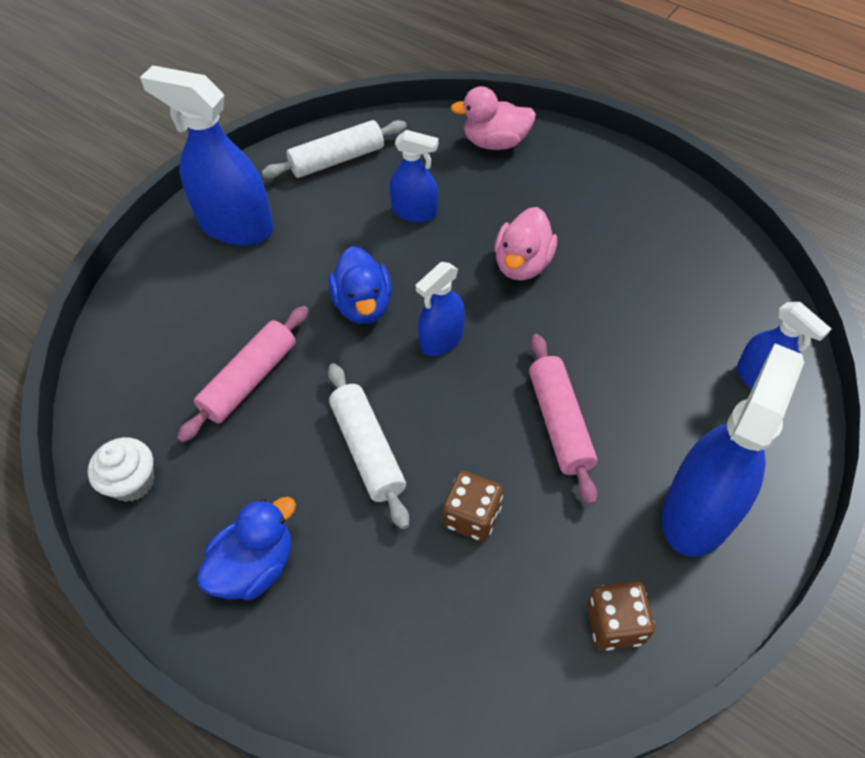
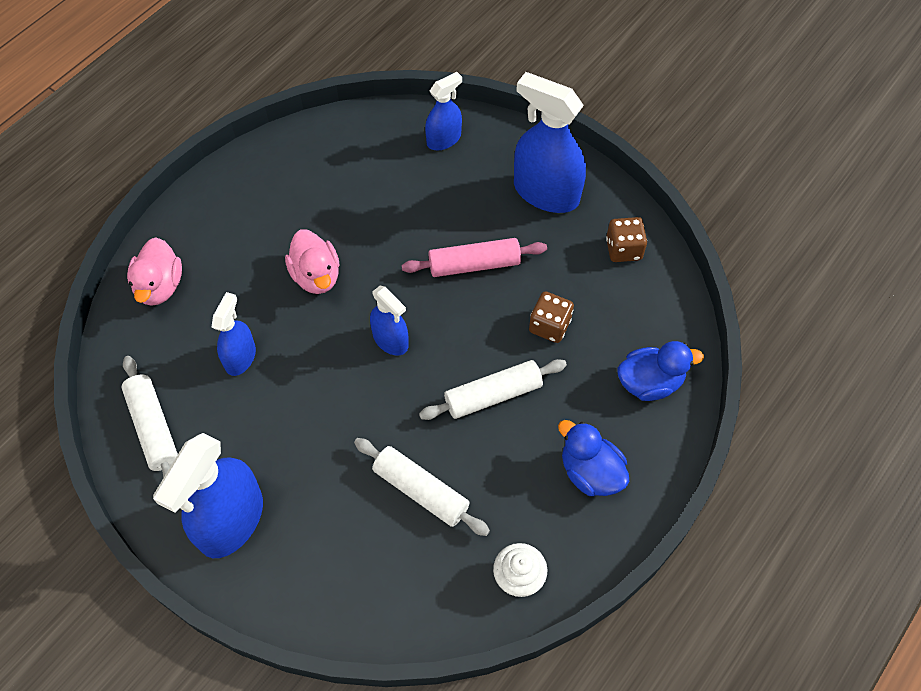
camera: 90 degrees left, 5 degrees up
(250, 380) = (421, 490): pink rolling pin -> white rolling pin
(363, 305) = (347, 400): blue duck -> blue duck (650, 382)
(522, 264) = (316, 276): pink duck -> pink duck turned 45 degrees clockwise

